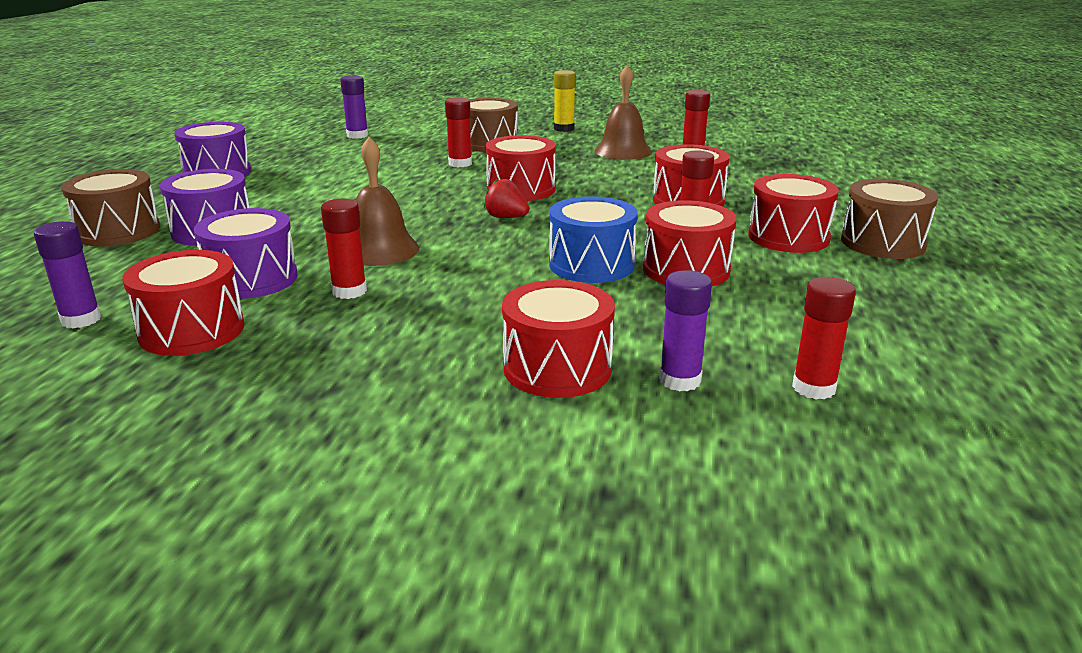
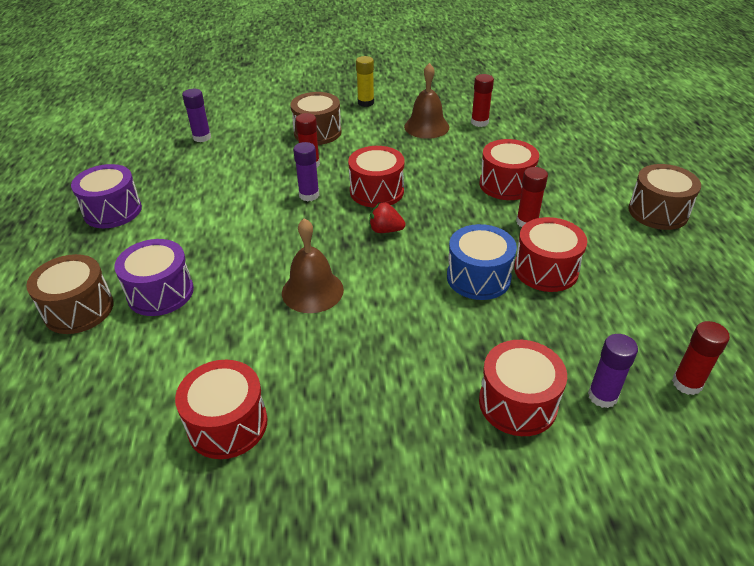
camera: 15 degrees left, 15 degrees up
(81, 319) = (127, 432): purple glue stick -> purple glue stick (309, 195)
(252, 279) = (234, 349): purple drum -> none
(349, 291) = (320, 348): red glue stick -> none
(788, 237) = (595, 217): red drum -> none

